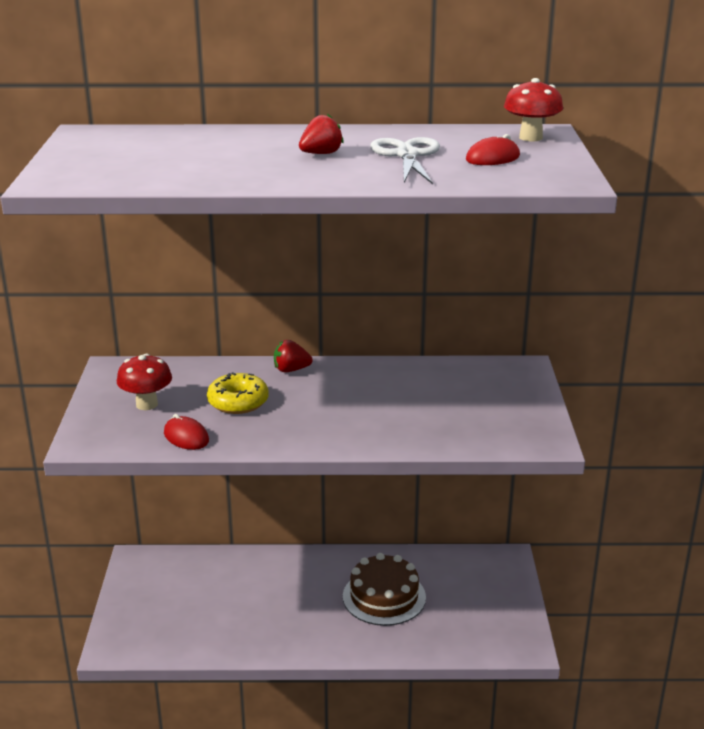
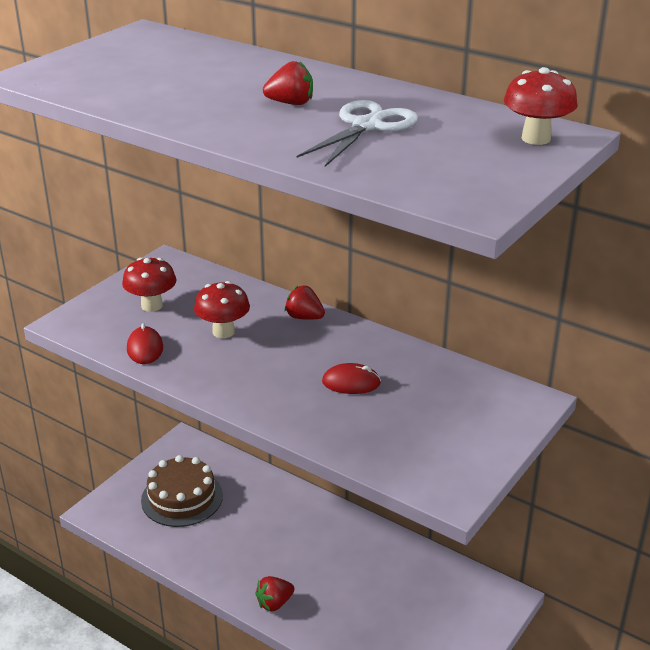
camera: 35 degrees right, 5 degrees up
(238, 402) = (223, 332): yellow donut -> red mushroom
(345, 643) = (274, 603): none -> red strawberry
(384, 597) = (349, 577): brown cake -> brown cake (182, 498)
(493, 158) = (446, 153): red mouse -> red mouse (351, 383)

